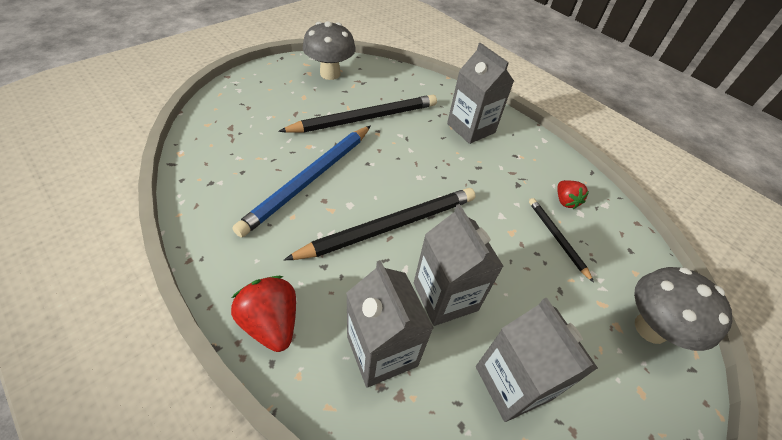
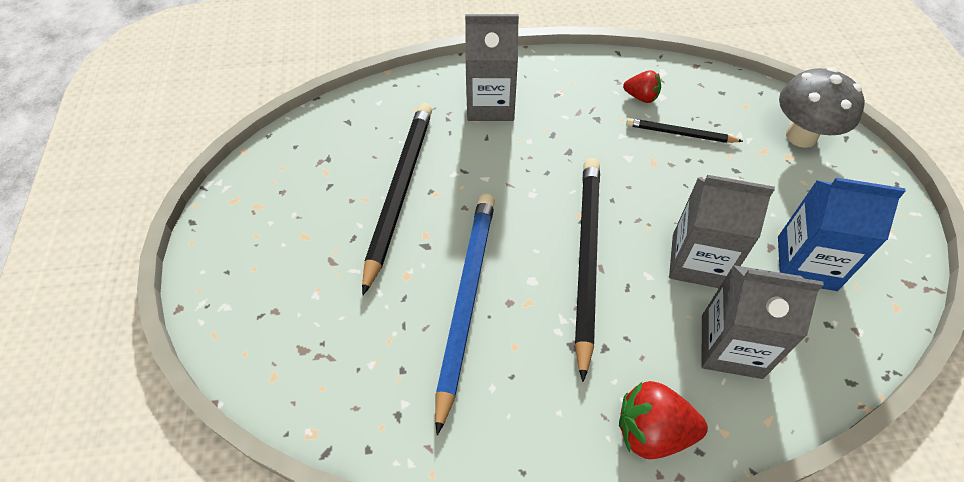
camera: 50 degrees left, 5 degrees up
(309, 179) = (466, 301): blue pencil -> blue pencil turned 150 degrees counterclockwise
(330, 74) = (280, 184): grey mushroom -> none
(513, 383) = (806, 263): grey carton -> blue carton

